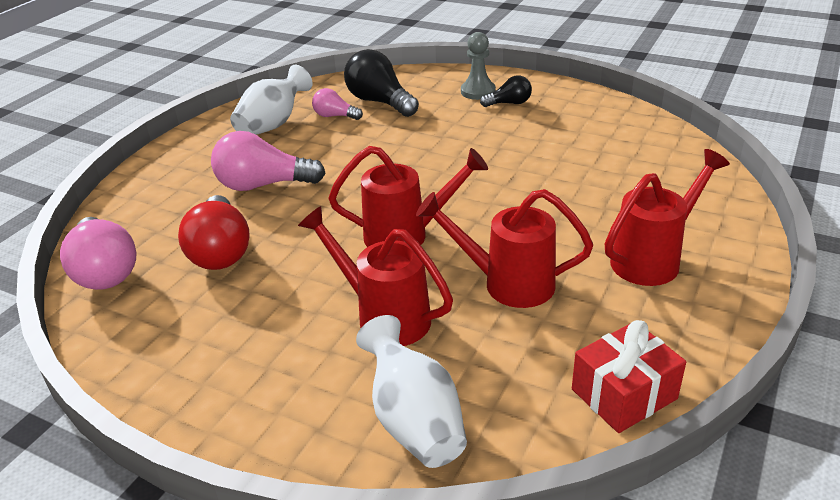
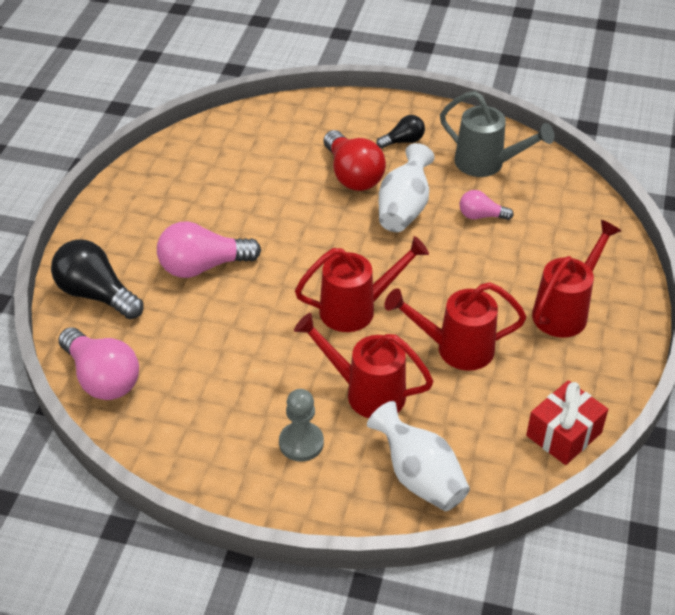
camera: 15 degrees left, 10 degrees up
(221, 251) = (198, 345): red light bulb -> red light bulb (352, 175)
(273, 124) = (177, 188): white vase -> white vase (403, 209)
(335, 116) = (236, 172): pink light bulb -> pink light bulb (481, 216)
(380, 102) = (274, 149): black light bulb -> black light bulb (96, 294)
(478, 91) = (368, 127): grey pawn -> grey pawn (301, 443)
(591, 125) = (486, 164): none -> grey watering can

